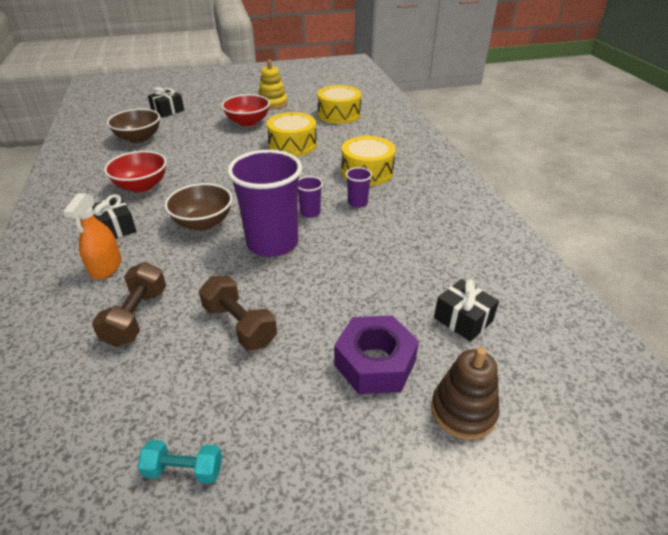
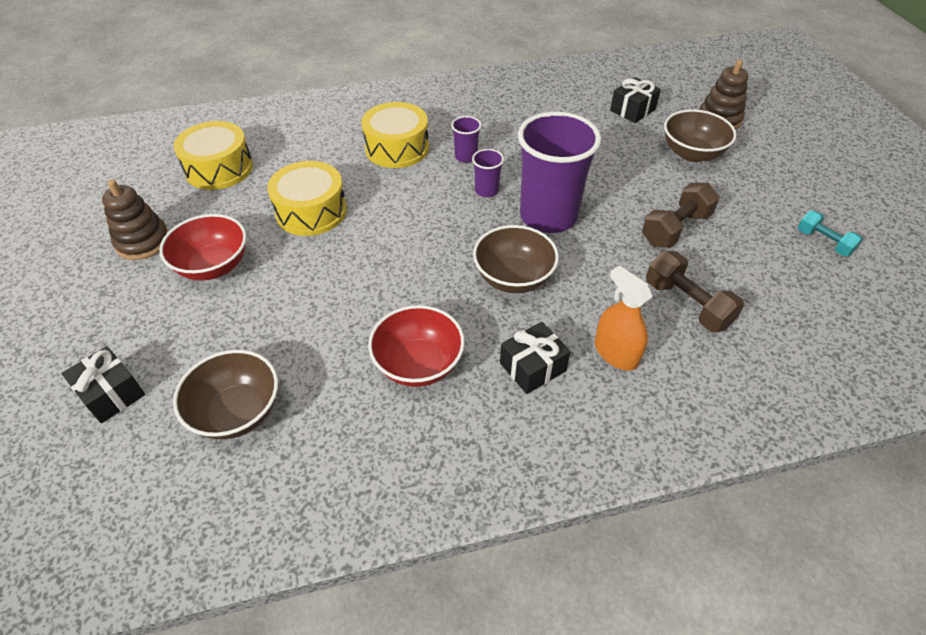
camera: 90 degrees left, 10 degrees up
(106, 267) = (616, 353): orange spray bottle -> orange spray bottle turned 135 degrees counterclockwise
(137, 317) = (687, 304): brown dumbbell -> brown dumbbell turned 45 degrees clockwise
(184, 470) = (823, 242): turquoise dumbbell -> turquoise dumbbell turned 45 degrees counterclockwise
(272, 103) = (143, 242): yellow stacking toy -> brown stacking toy
(375, 363) = (691, 153): purple nut -> brown bowl

